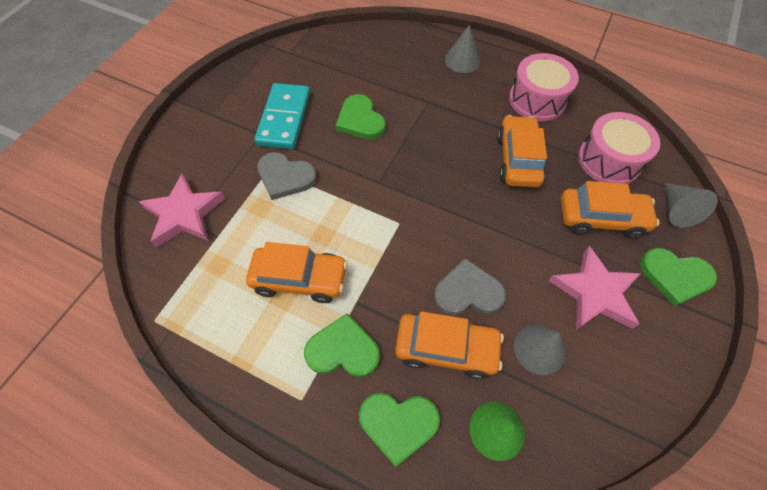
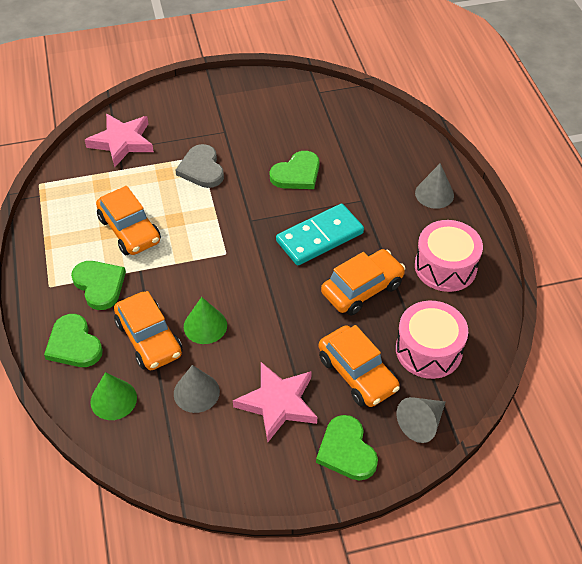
camera: 50 degrees right, 10 degrees down
(284, 118) = (252, 133): turquoise domino -> turquoise domino (320, 237)
(360, 120) = (297, 174): green heart -> green heart turned 150 degrees counterclockwise
(467, 292) = (205, 326): grey heart -> green cone

